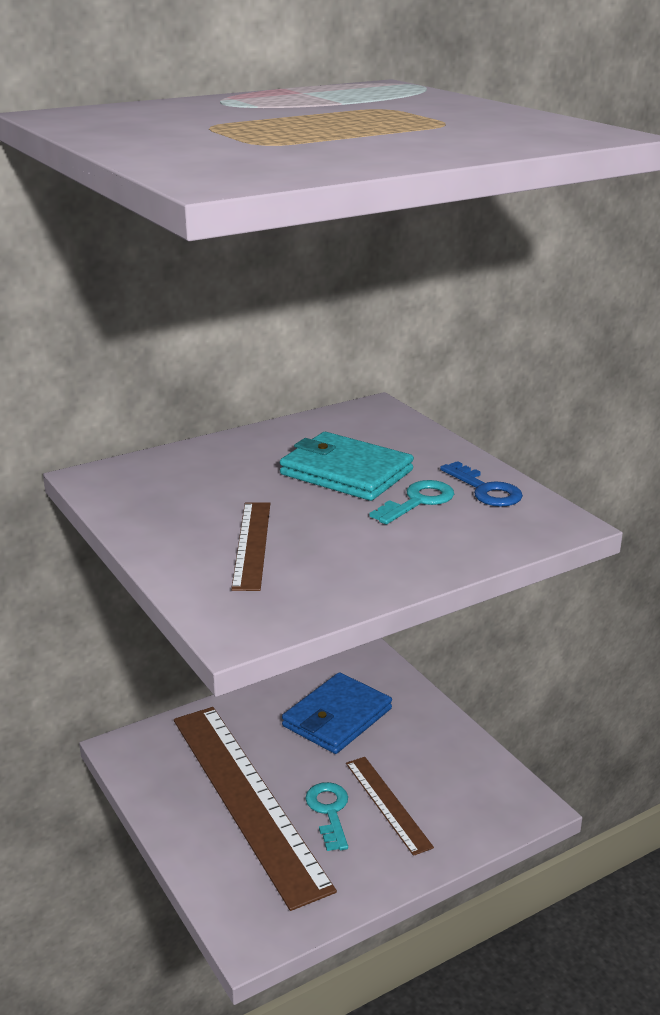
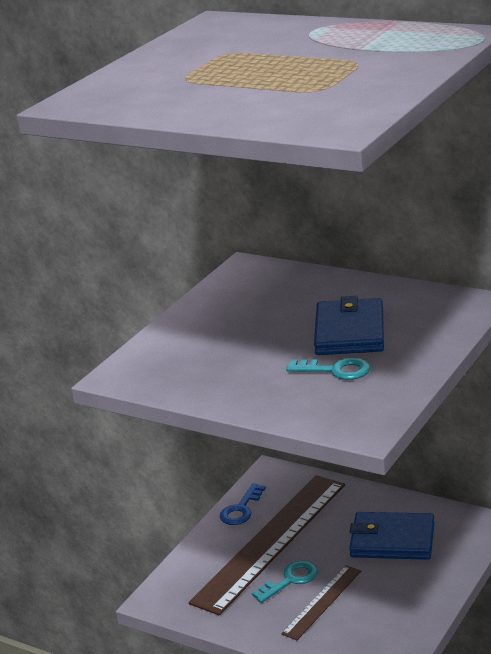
camera: 65 degrees right, 0 degrees up
(252, 544) = (215, 342): brown ruler -> none
(346, 472) = (350, 332): turquoise wallet -> blue wallet
(485, 490) = (384, 387): blue key -> blue key (241, 509)

